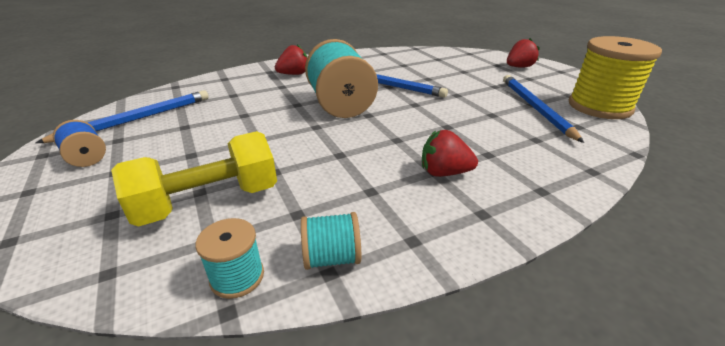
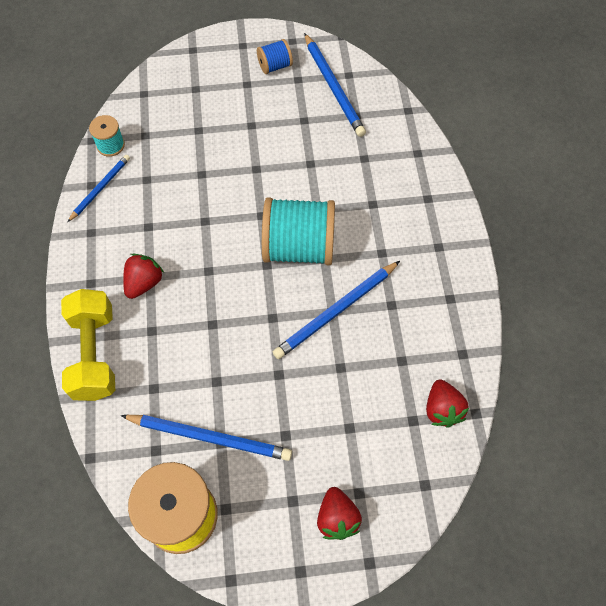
camera: 110 degrees right, 30 degrees up
(209, 202) = (183, 135): yellow dumbbell -> yellow dumbbell (94, 353)
(294, 74) = (408, 222): red strawberry -> red strawberry (442, 409)
(332, 257) = (100, 188): turquoise spool -> blue pencil

